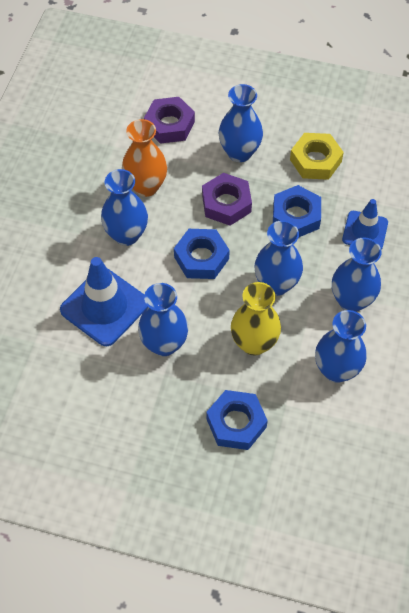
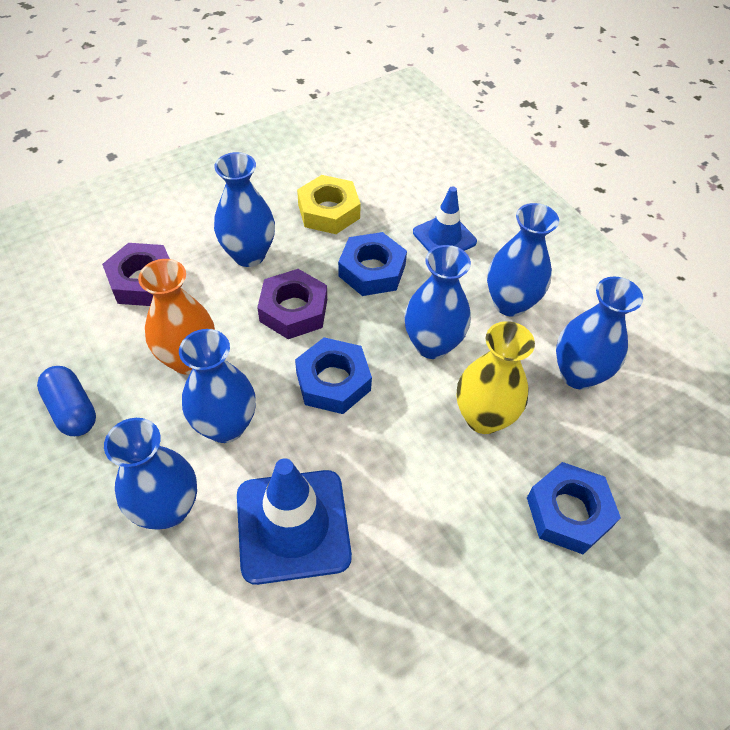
camera: 50 degrees left, 5 degrees down
(70, 168) = (72, 410): none -> blue capsule
(164, 344) = (404, 503): blue vase -> blue vase (168, 509)

